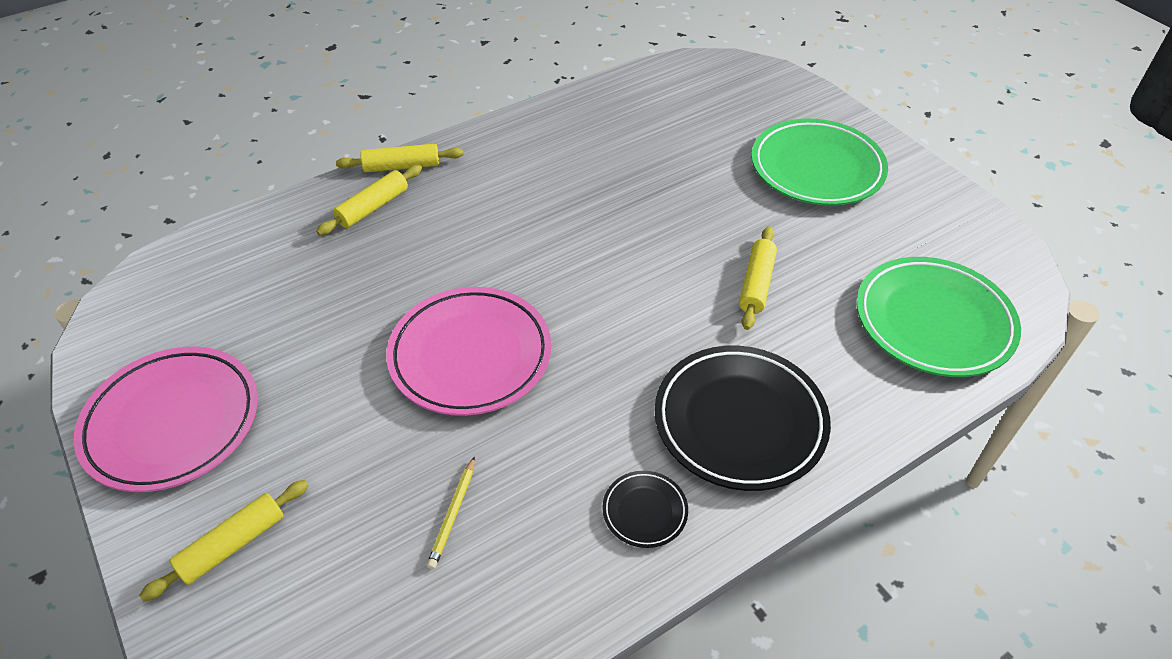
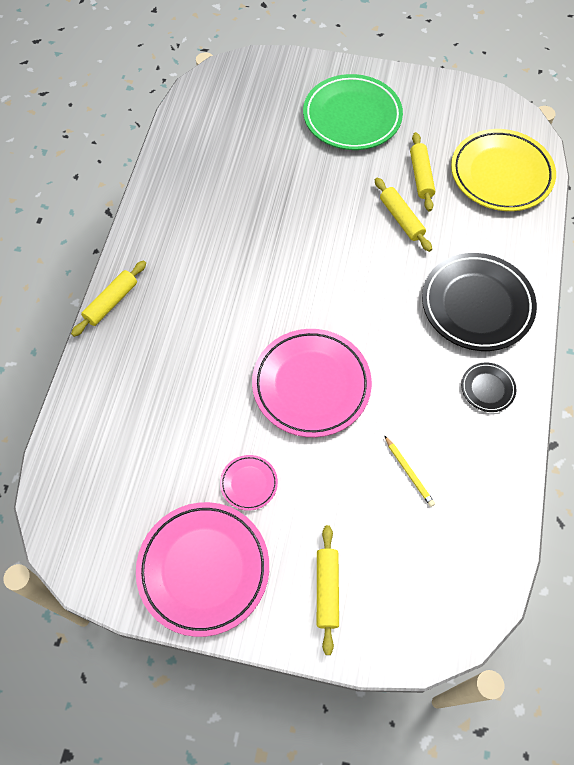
camera: 45 degrees left, 15 degrees up
(304, 388) = (249, 483): none -> pink plate
(373, 207) = (132, 344): yellow rolling pin -> yellow rolling pin (421, 176)
(933, 322) = (501, 174): green plate -> yellow plate

